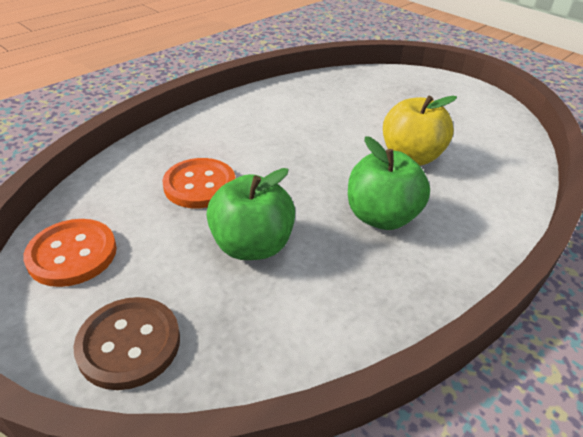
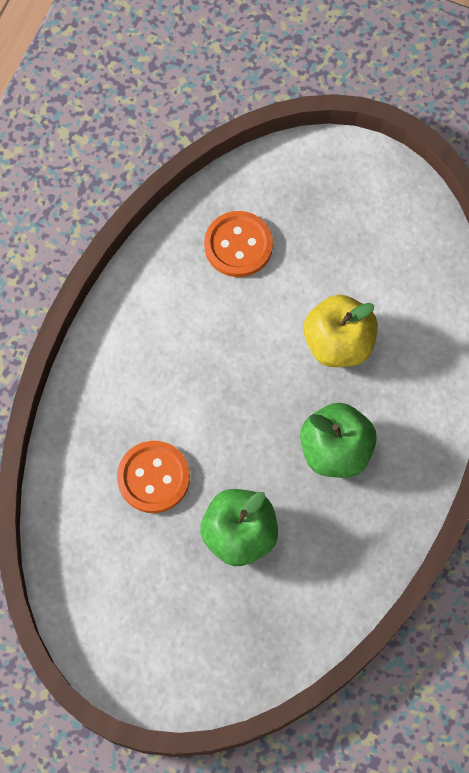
camera: 20 degrees left, 30 degrees up
(72, 254) = (99, 607): orange button -> orange button (238, 245)
(129, 344) = (200, 665): brown button -> none

